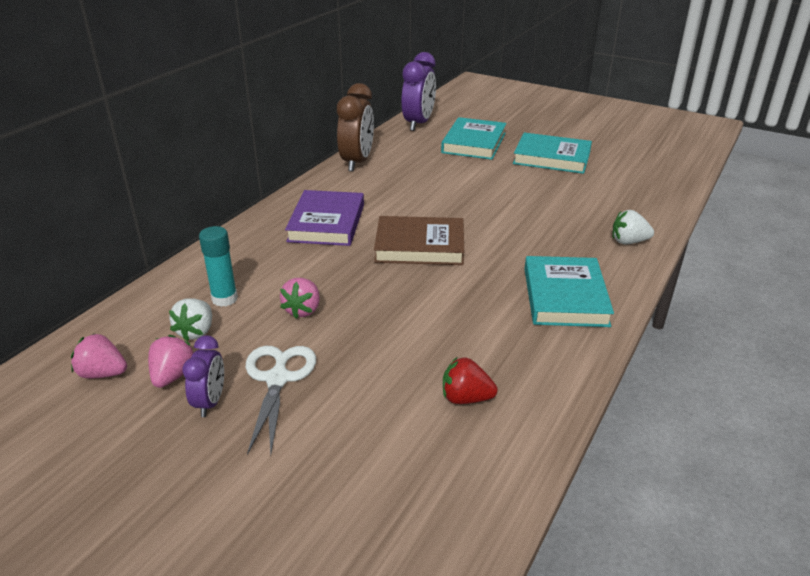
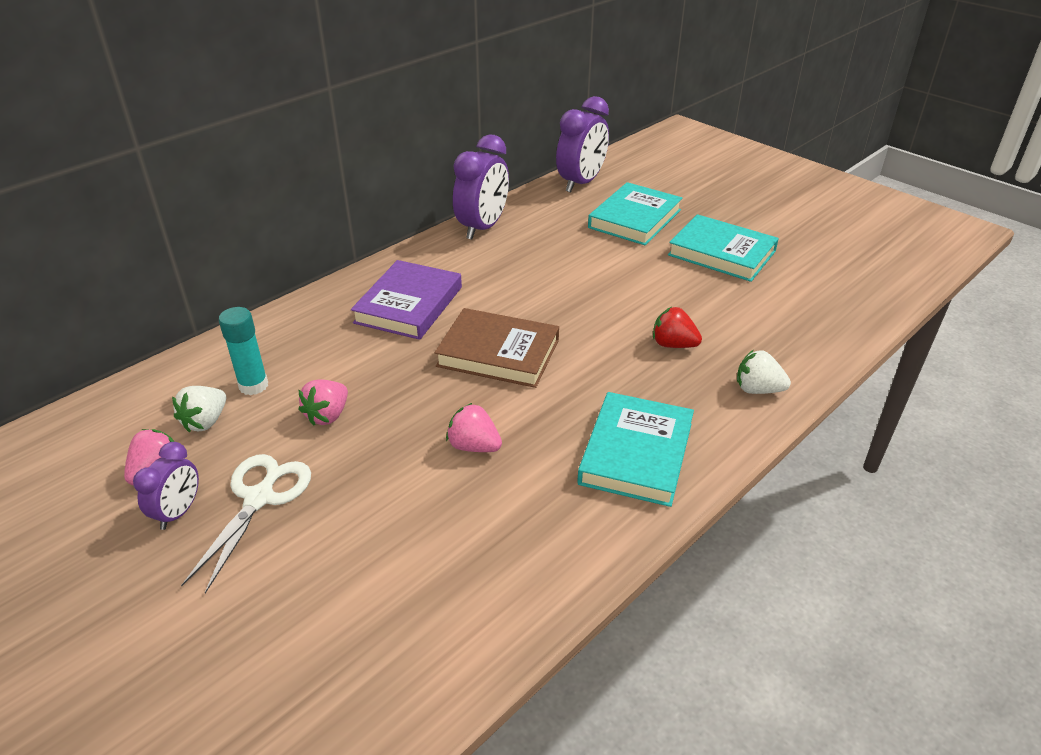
camera: 15 degrees right, 5 degrees up
(103, 373) = (92, 455): pink strawberry -> pink strawberry (474, 446)
(357, 162) = (482, 228): brown clock -> purple clock
(466, 398) = (449, 567): red strawberry -> red strawberry (673, 344)

